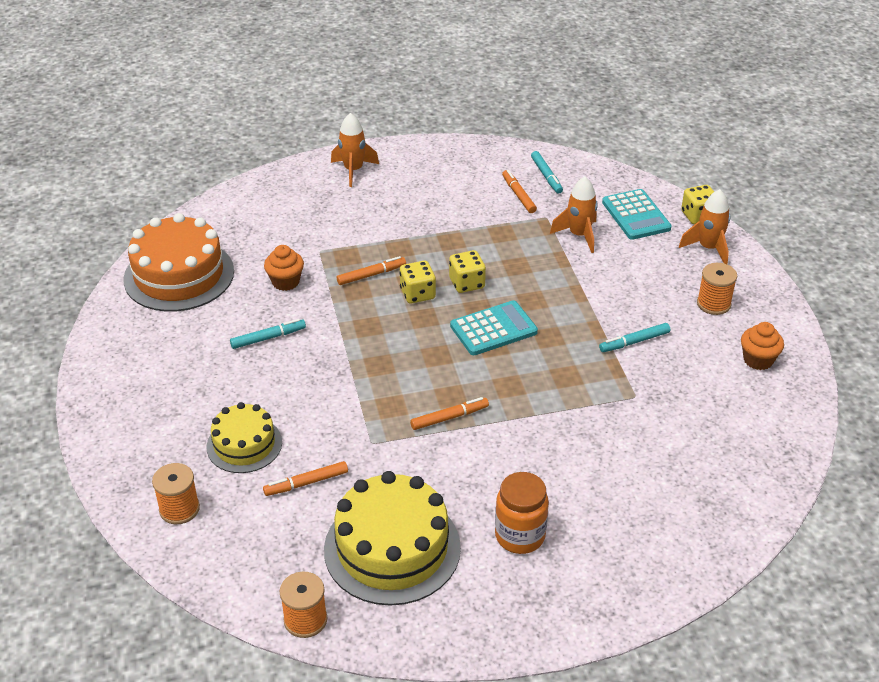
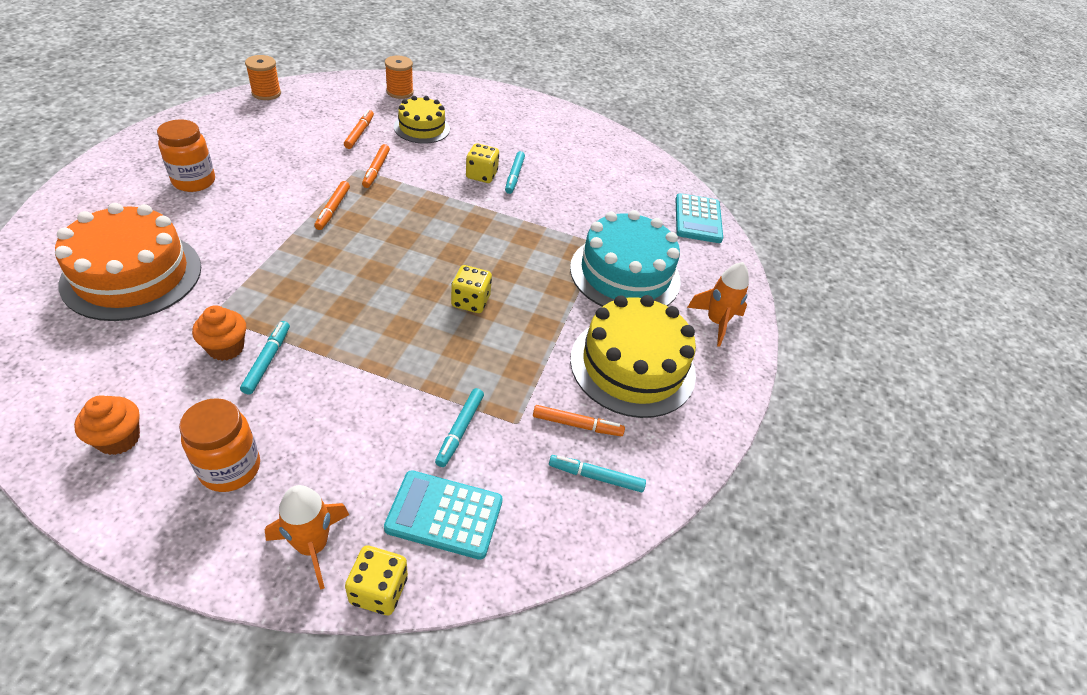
camera: 115 degrees right, 5 degrees up
(179, 275) = (628, 171): orange cake -> orange cake (132, 275)
(285, 282) = (573, 210): orange cupcake -> orange cupcake (226, 348)
(345, 225) = (625, 274): none -> turquoise cake
(371, 275) = (539, 254): orange marker -> orange marker (376, 170)
(392, 548) = (265, 136): yellow cake -> yellow cake (632, 366)
(417, 294) = (487, 266): yellow dice -> yellow dice (481, 175)
(493, 329) = (395, 283): turquoise calculator -> turquoise calculator (697, 219)
(579, 235) = (460, 430): orange rocket -> turquoise marker
(713, 304) = (230, 468): orange spool -> orange jar

